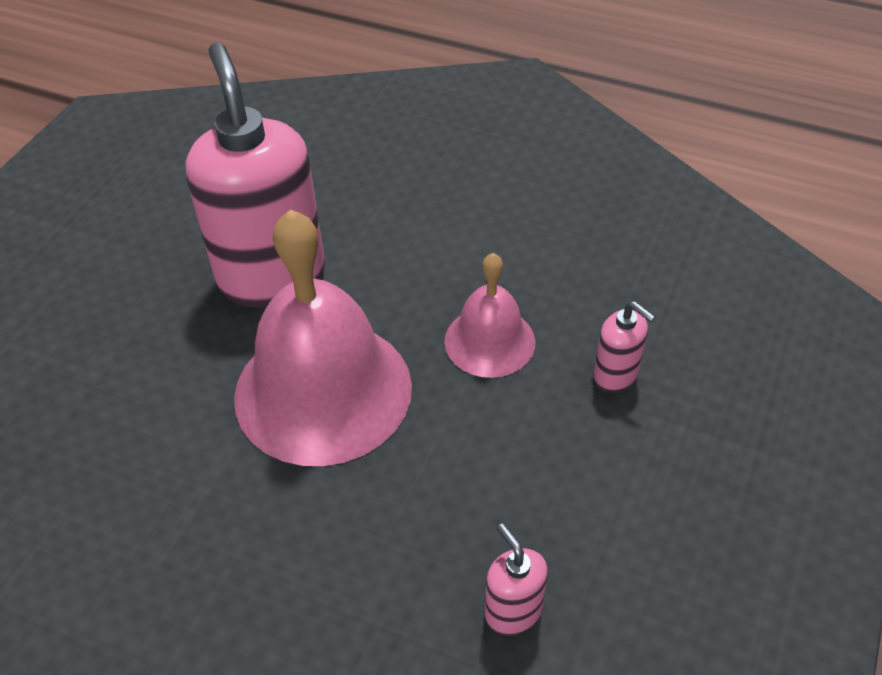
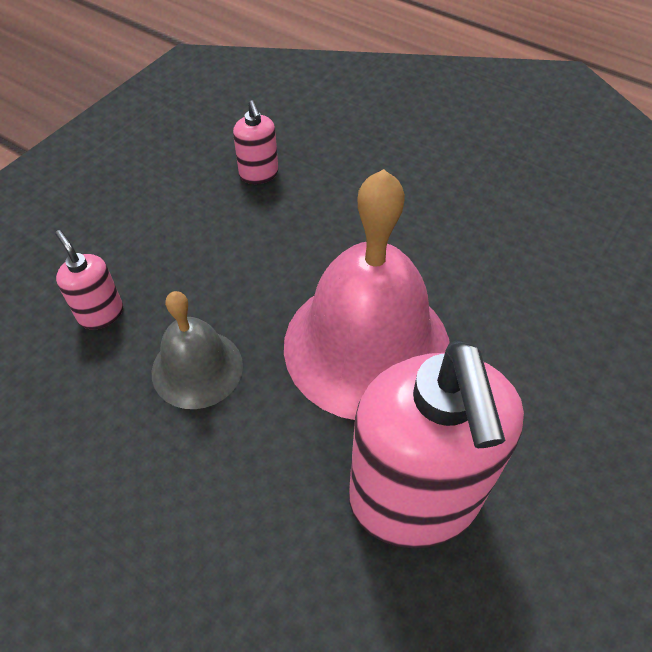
camera: 170 degrees left, 5 degrees up
(489, 341) = (197, 368): pink bell -> grey bell

